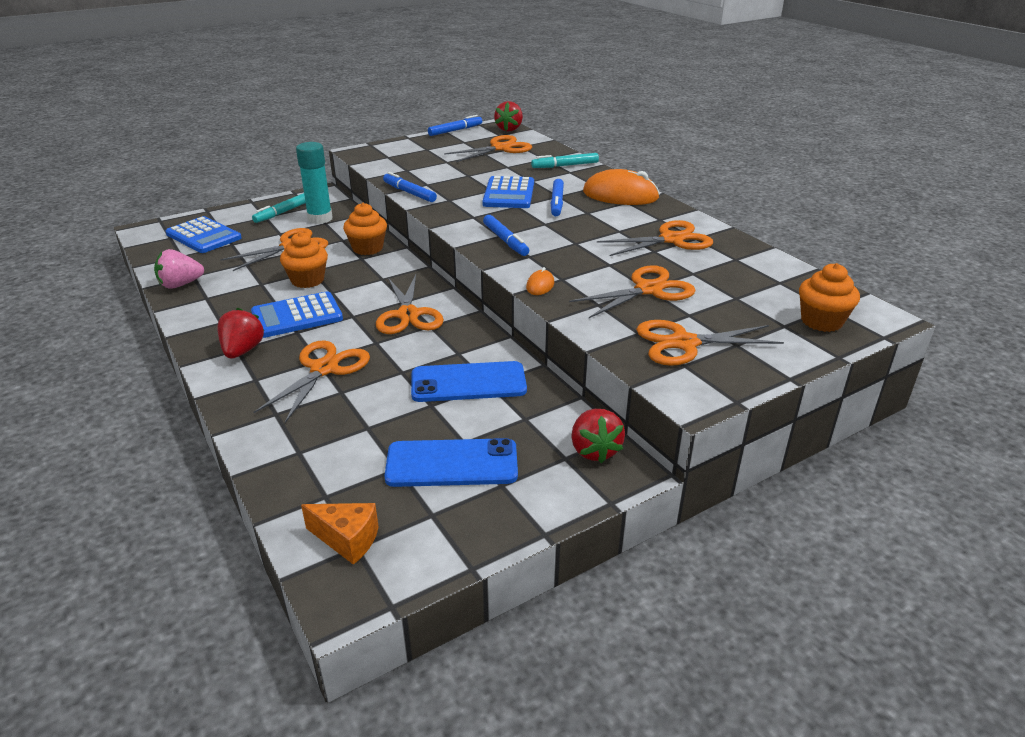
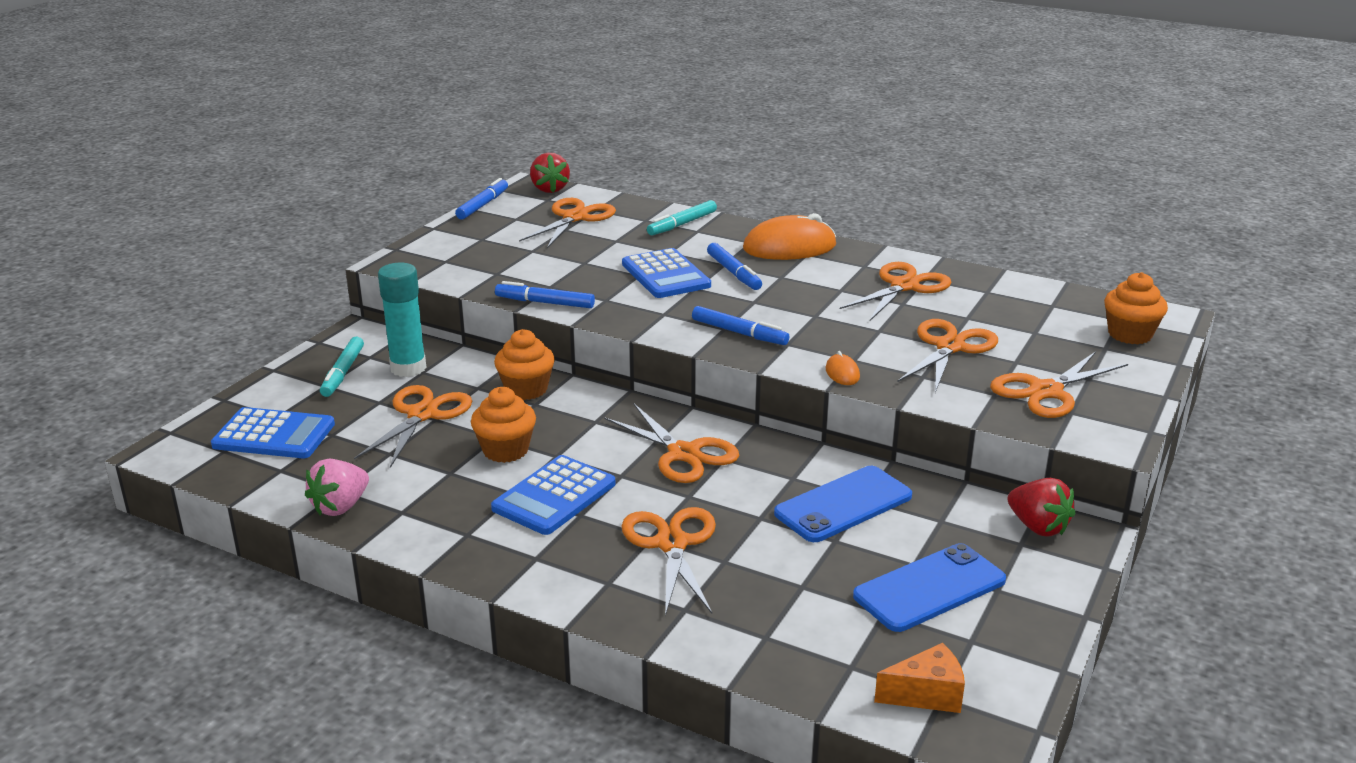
camera: 30 degrees left, 5 degrees down
(242, 351) = (546, 557): red strawberry -> none

